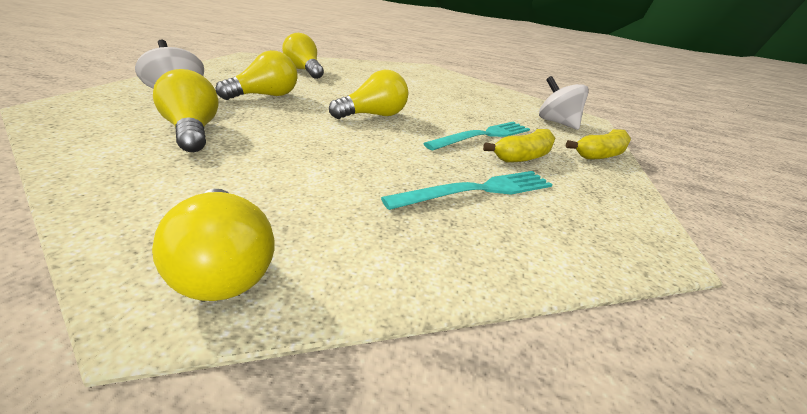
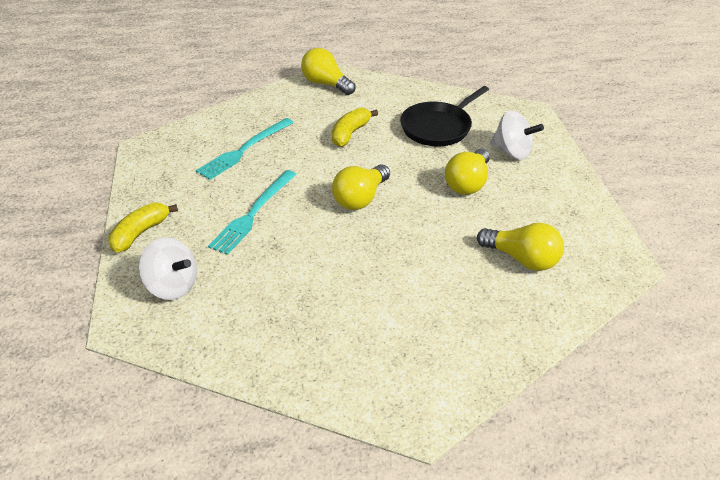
camera: 160 degrees right, 10 degrees up
(193, 131) = (438, 127): yellow light bulb -> black pan
(523, 157) = (215, 197): yellow banana -> yellow banana (350, 133)

